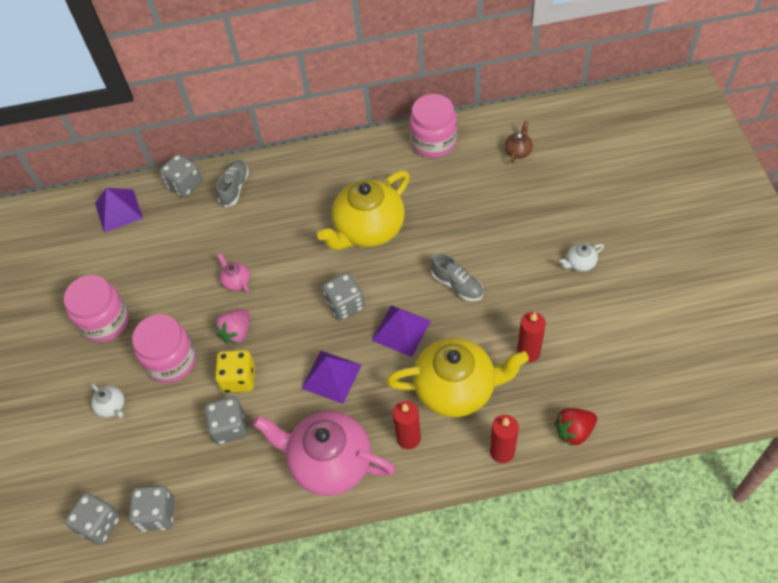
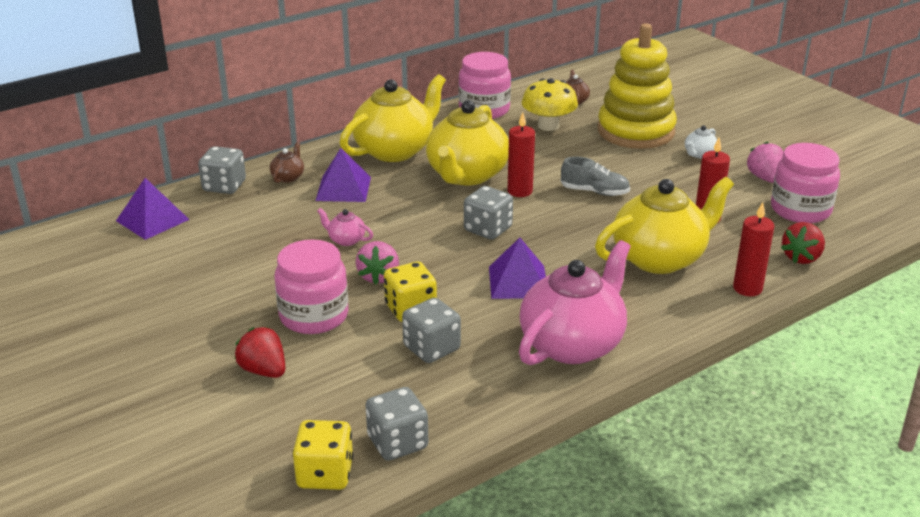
camera: 30 degrees left, 25 degrees down
(99, 524) = (325, 474): grey dice -> yellow dice
(105, 321) = (200, 306): pink jar -> pink jar (800, 210)
(112, 406) = (264, 370): white teapot -> red strawberry
(234, 188) = (288, 177): grey shoe -> brown teapot
(329, 462) = (573, 344): pink teapot -> pink teapot turned 135 degrees clockwise
(331, 177) = (395, 150): none -> yellow teapot
(401, 330) = (564, 233): purple pyramid -> purple pyramid (343, 188)
(408, 438) = (643, 304): red candle -> red candle (520, 191)
(474, 181) = (548, 126): none -> yellow mushroom
(545, 212) = (635, 131): none -> yellow stacking toy
(616, 316) = (765, 178): none -> pink strawberry

